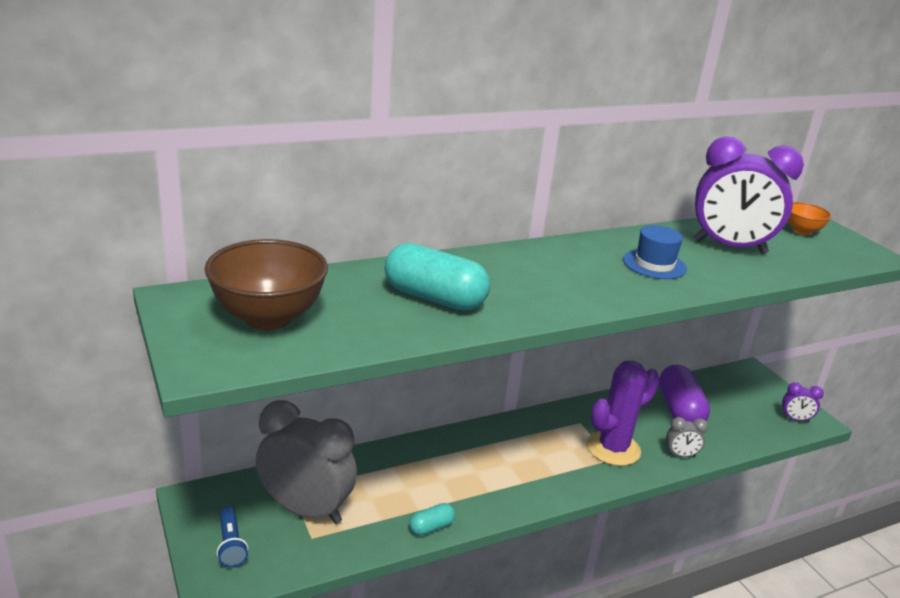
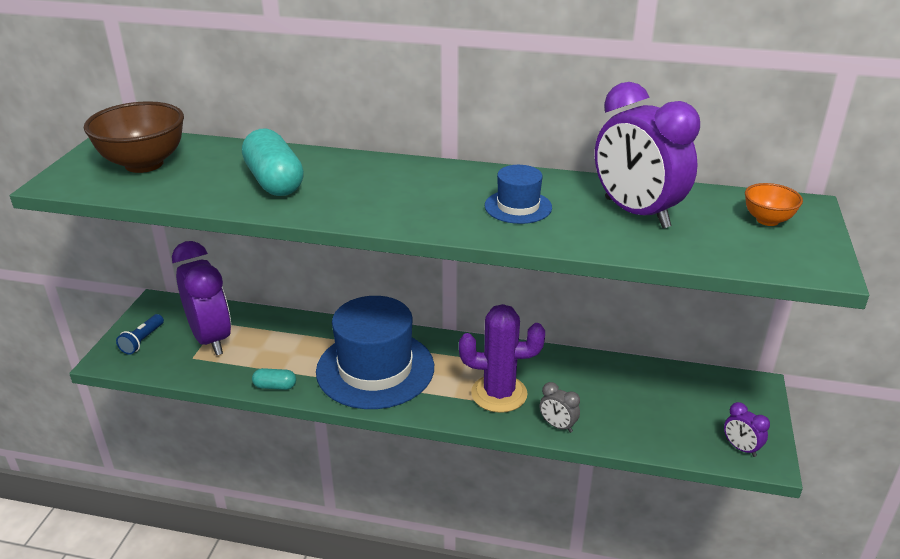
camera: 40 degrees right, 5 degrees up
(306, 510) = (211, 339): grey clock -> purple clock
(497, 470) = (375, 369): none -> blue hat
(679, 410) = (614, 389): purple capsule -> none

